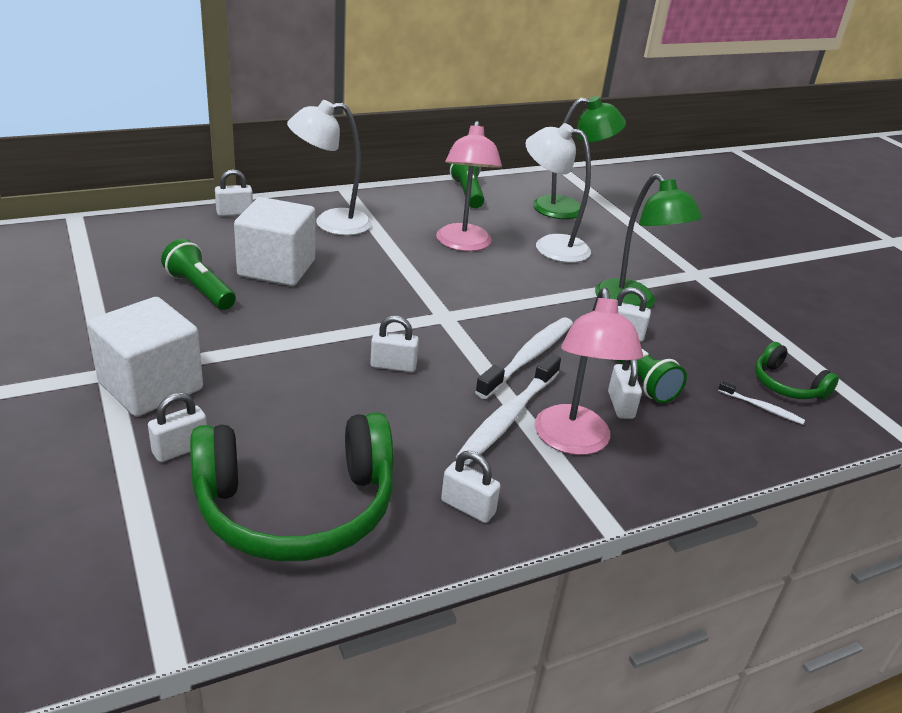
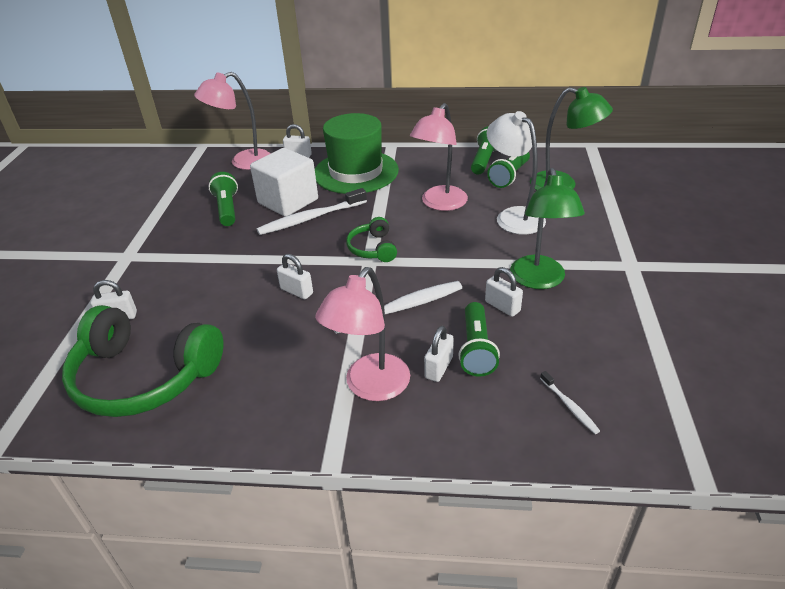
camera: 35 degrees right, 5 degrees up
(151, 386) = (141, 270): white cube -> none
(162, 230) = (243, 162): none -> pink lamp
(331, 223) = (356, 172): white lamp -> green hat
(468, 507) = (245, 413): white padlock -> none
(508, 417) = (340, 352): white toothbrush -> white toothbrush (310, 218)
(509, 206) = (509, 176): none -> green flashlight
(786, 385) = (618, 392): green headphones -> green headphones (373, 248)

